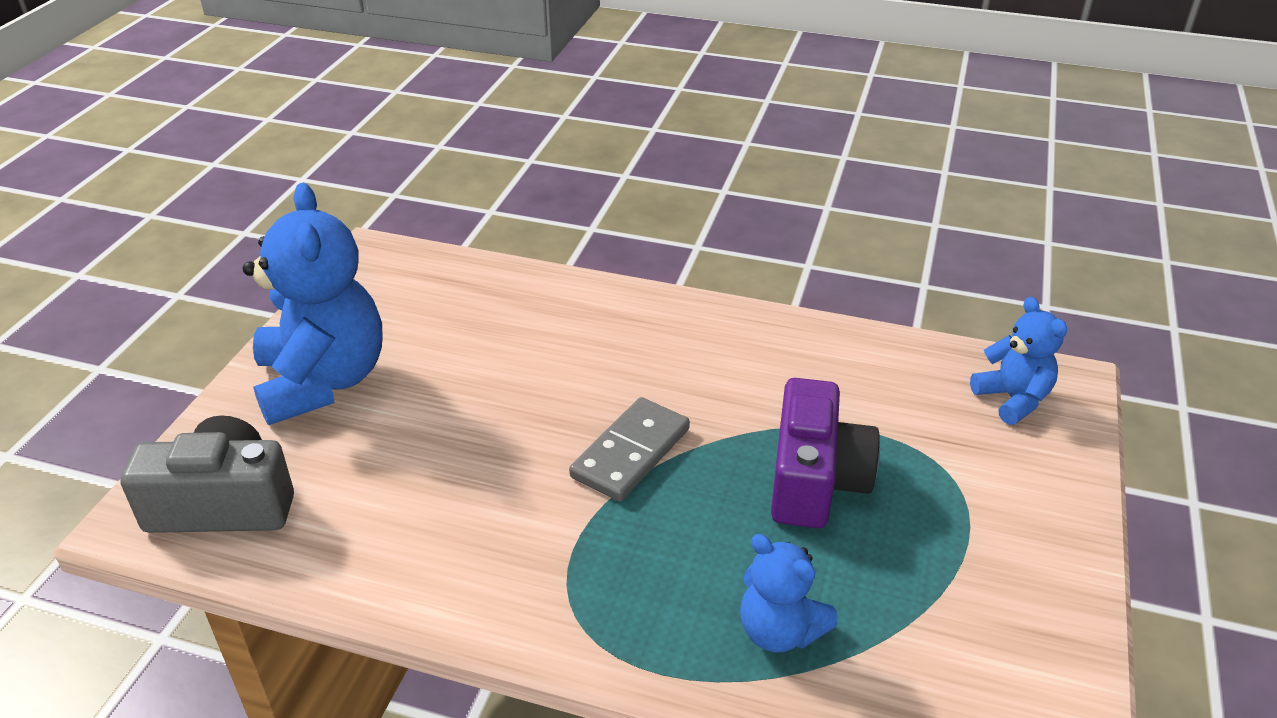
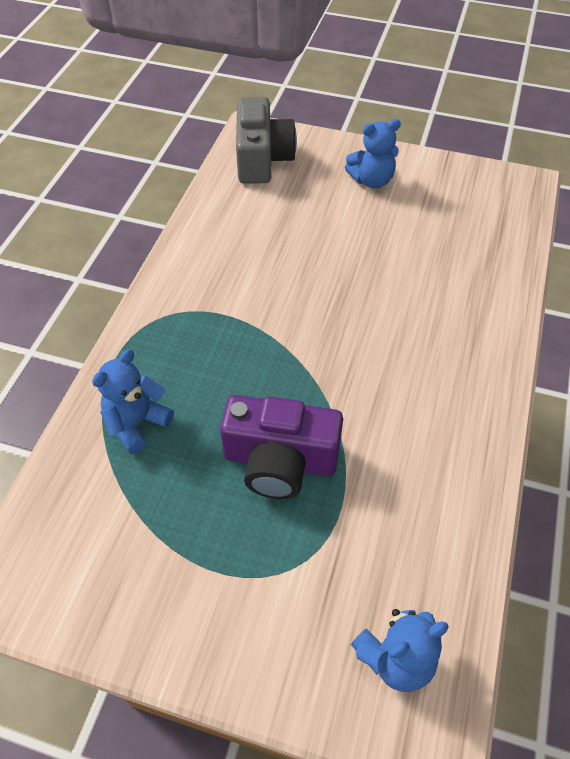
camera: 90 degrees right, 15 degrees up
(323, 381) = (372, 180): blue teddy bear -> blue teddy bear, size x0.53
(631, 453) = (308, 342): grey domino -> none

